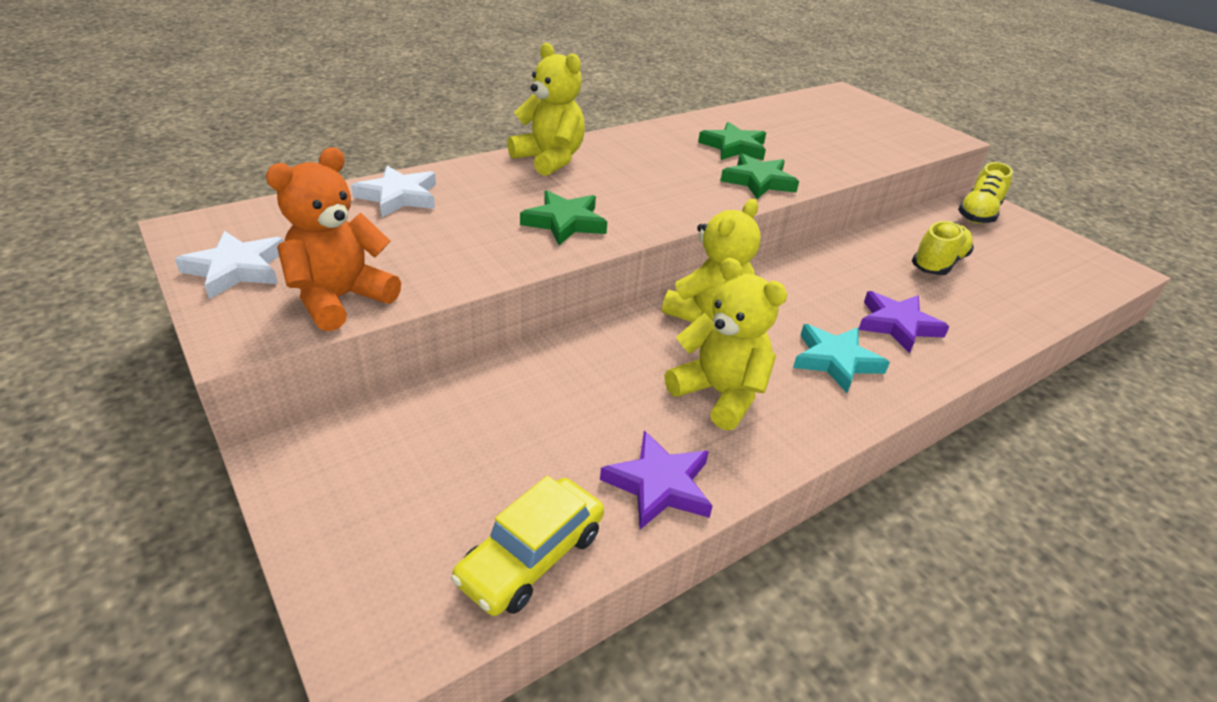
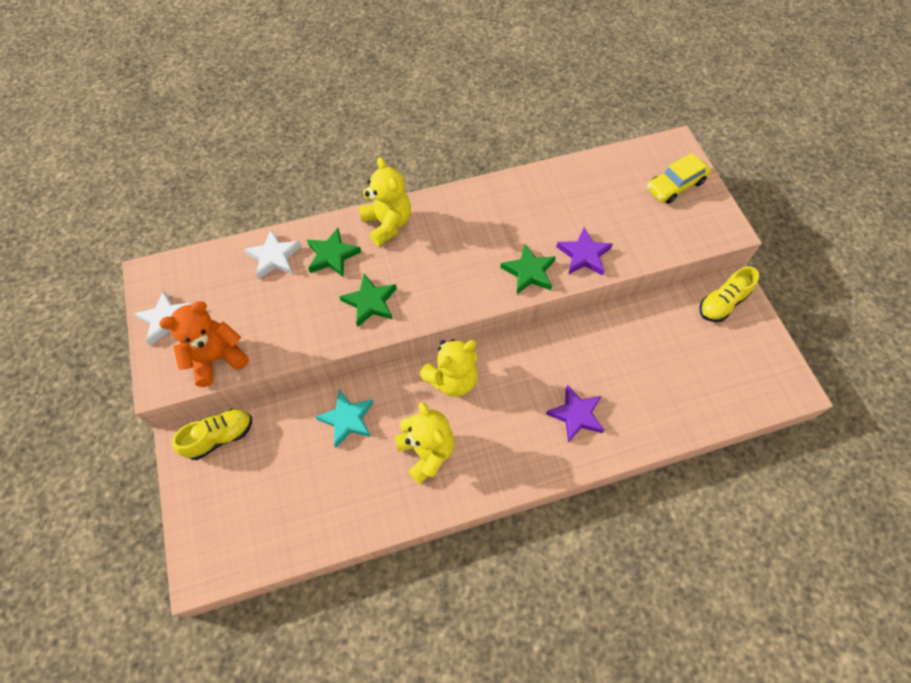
camera: 20 degrees right, 25 degrees up
(531, 557) = (282, 541): yellow car -> yellow car (675, 185)
(659, 485) = (362, 511): purple star -> purple star (584, 255)
(734, 147) = (533, 223): green star -> green star (332, 255)
(835, 360) = (514, 439): turquoise star -> turquoise star (347, 419)
(938, 263) = (648, 357): yellow shoe -> yellow shoe (220, 437)

